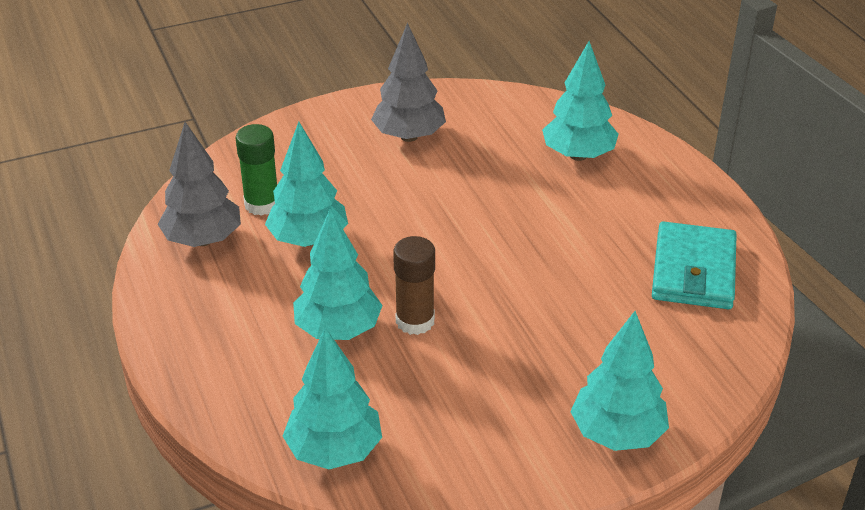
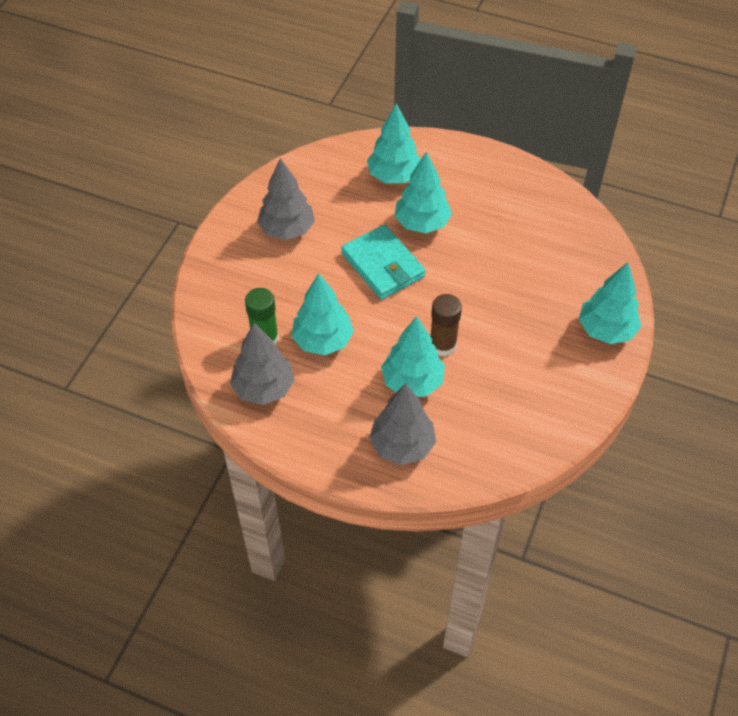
camera: 45 degrees left, 15 degrees up
(248, 374) = (402, 445): none -> grey tree
(334, 451) = (499, 448): turquoise tree -> turquoise tree (422, 223)
(693, 271) = (533, 209): turquoise wallet -> turquoise wallet (383, 265)

